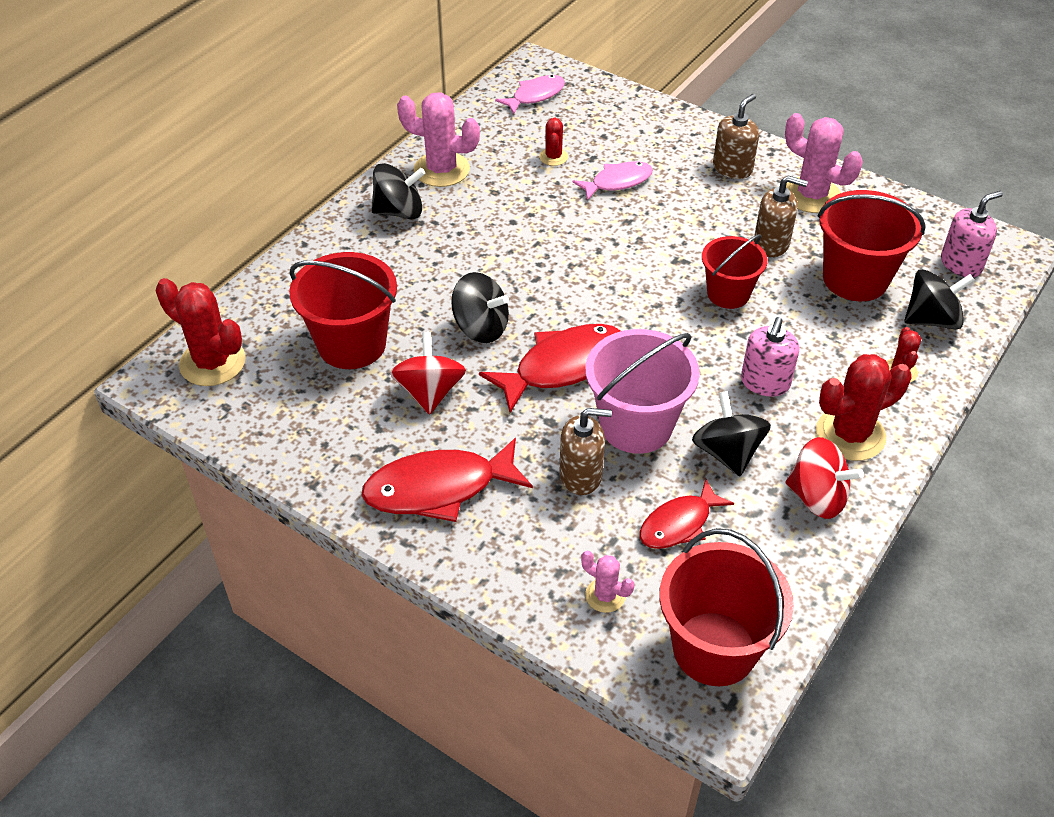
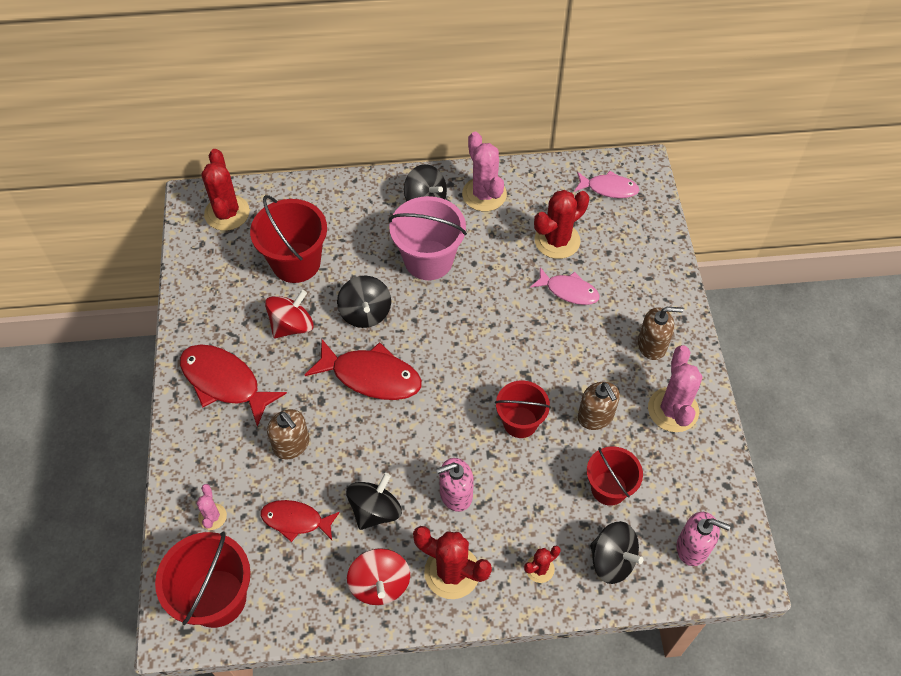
camera: 50 degrees right, 10 degrees up
(553, 157) = (557, 241): red cactus -> red cactus, size x1.91
(636, 425) = (356, 447): pink bucket -> pink bucket (428, 260)
(855, 279) = (609, 488): red bucket -> red bucket, size x0.65

